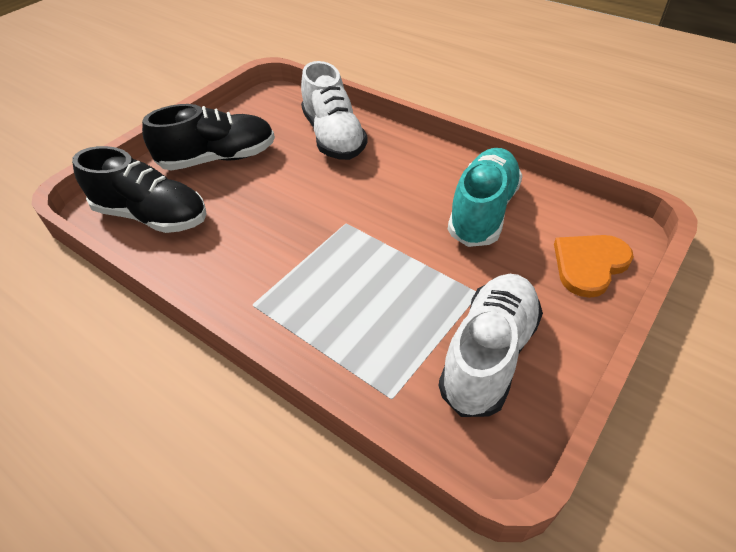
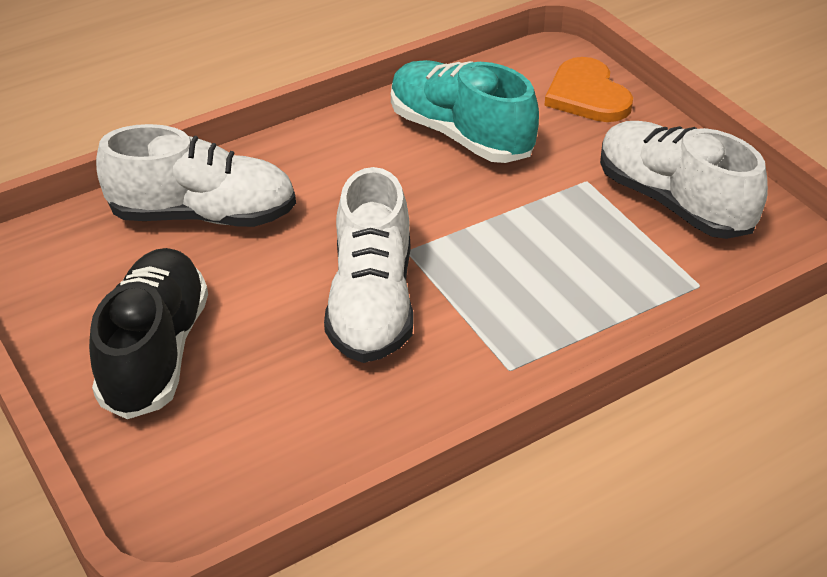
camera: 70 degrees left, 5 degrees down
(152, 216) = (252, 454): black shoe -> none
(289, 222) = (372, 302): none -> white shoe

